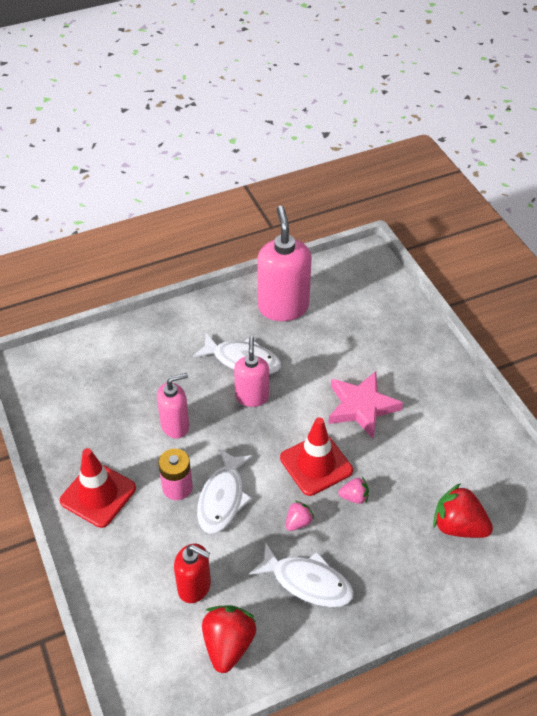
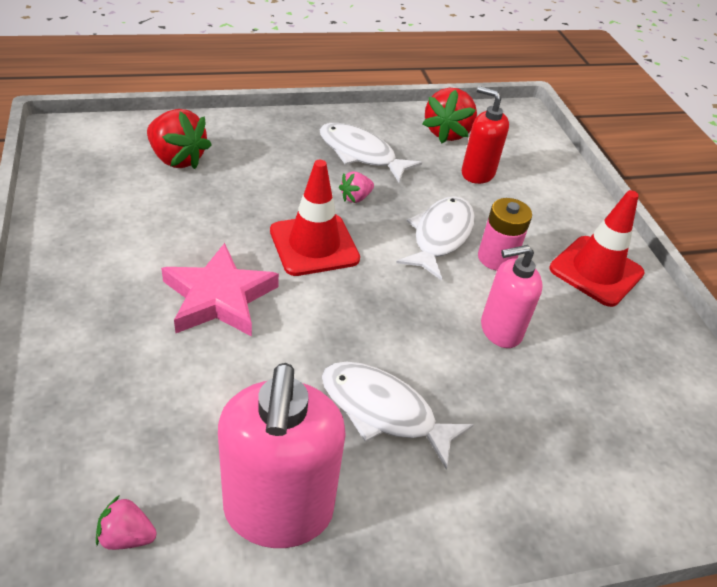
camera: 175 degrees left, 5 degrees down
(252, 396) = (380, 347): pink soap dispenser -> none
(354, 497) = (280, 205): pink strawberry -> pink strawberry (127, 536)

